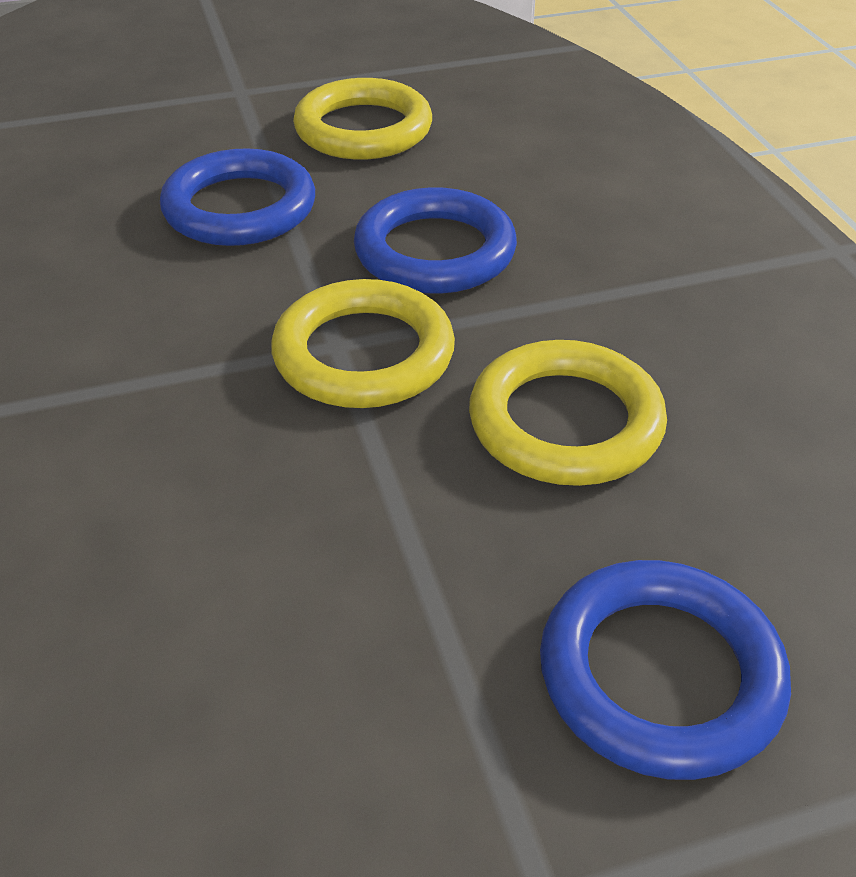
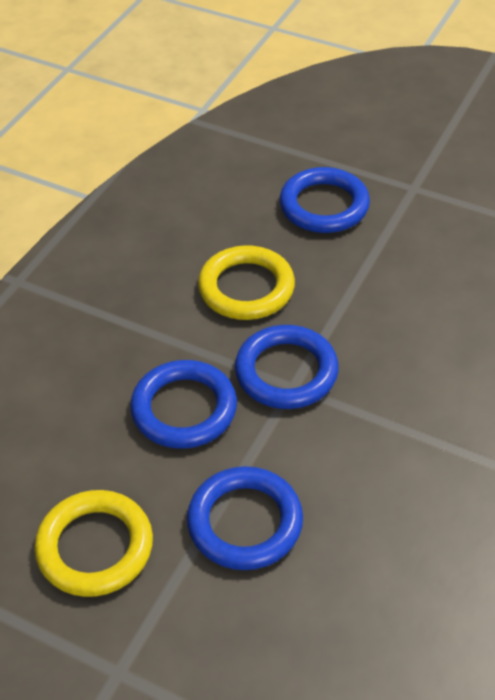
camera: 135 degrees left, 5 degrees up
(363, 354) = (286, 372): yellow ring -> blue ring

